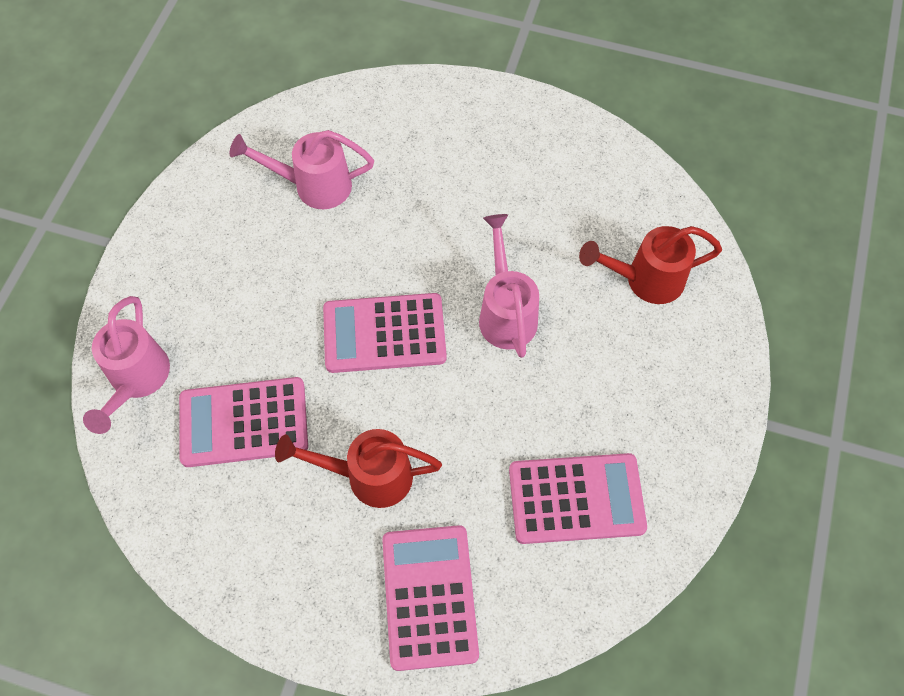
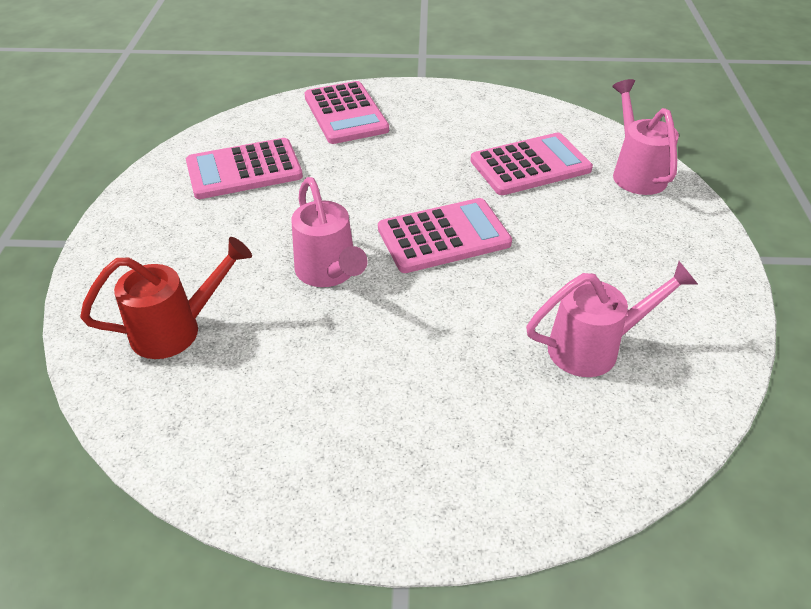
camera: 165 degrees right, 20 degrees down
(369, 476) = (414, 155): red watering can -> none

